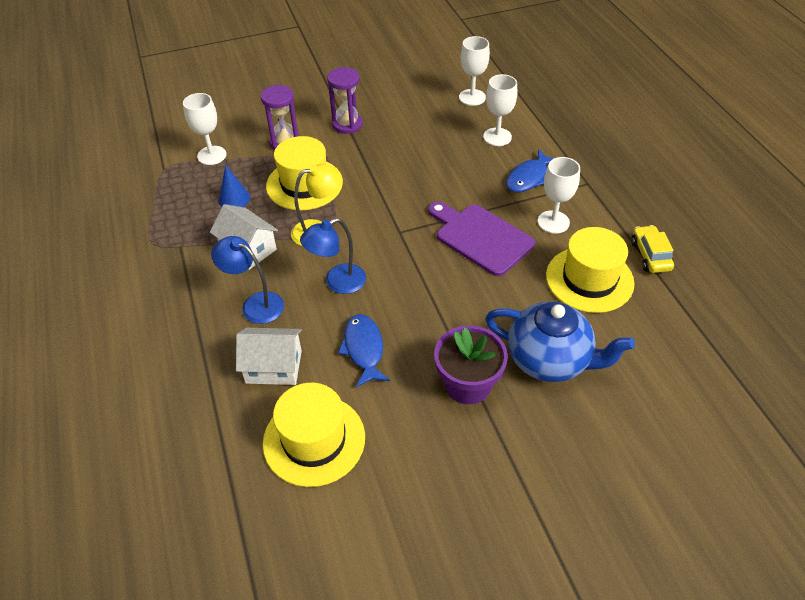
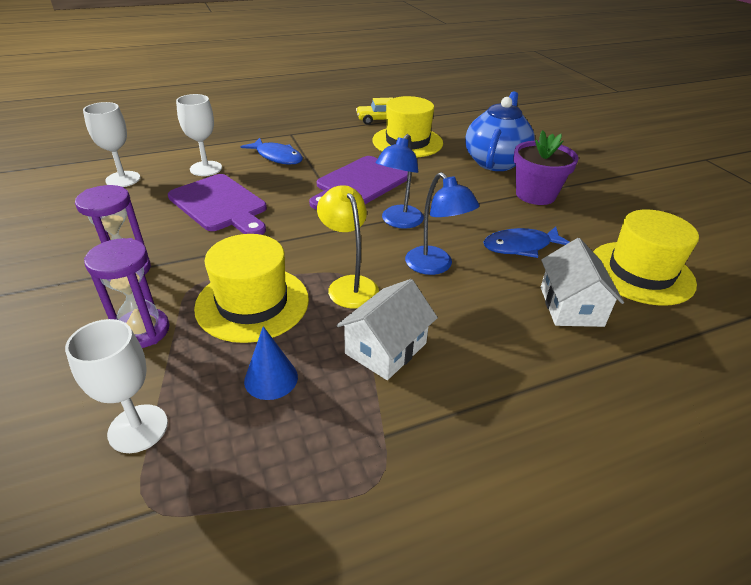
camera: 95 degrees left, 10 degrees down
(255, 304) = (485, 330): blue lamp -> blue lamp (398, 222)
(433, 153) = (220, 205): none -> purple cutting board
(553, 222) = (340, 150): white goblet -> none

